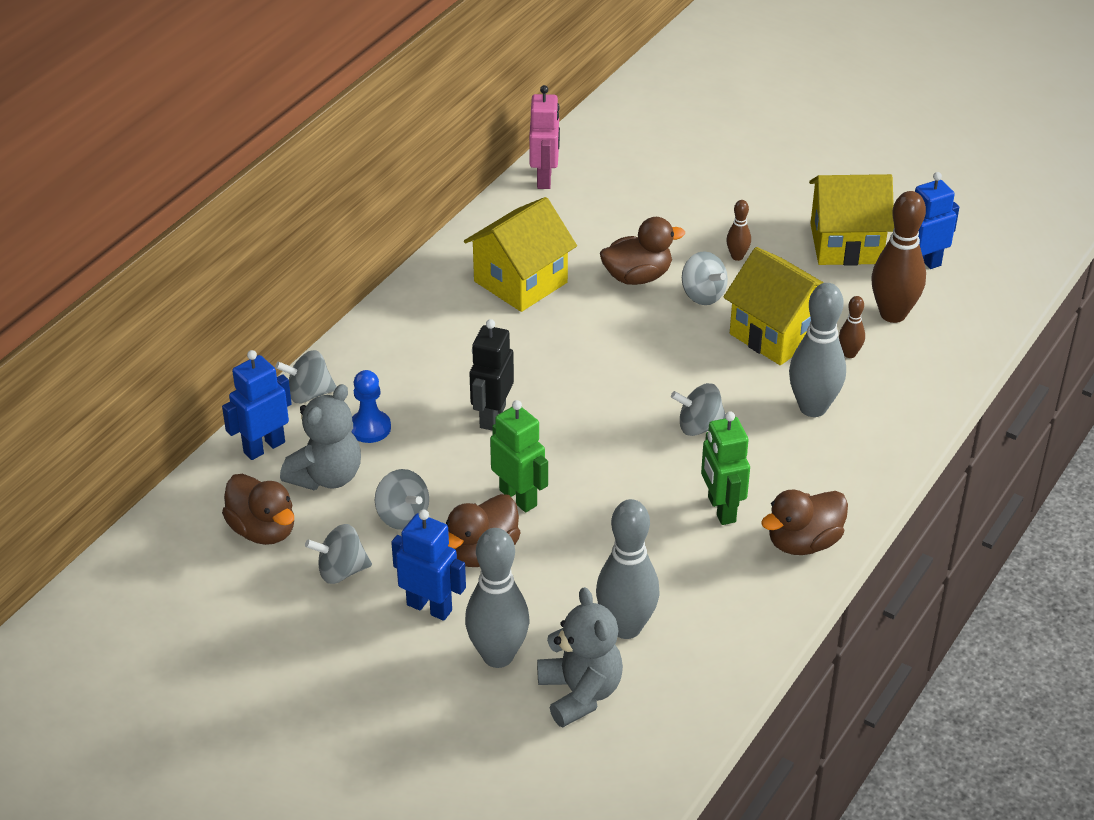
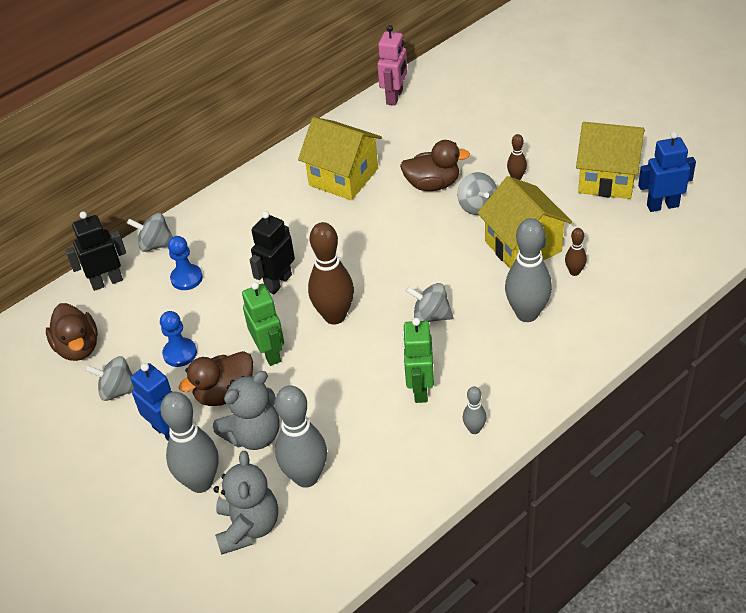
camera: 20 degrees right, 5 degrees up
(264, 447) = (107, 282): blue robot -> black robot
(326, 476) = (140, 312): grey teddy bear -> grey teddy bear (254, 435)
(402, 516) = (180, 353): grey spinning top -> blue pawn
(520, 282) = (343, 177): yellow house -> yellow house turned 60 degrees clockwise
(803, 542) = (474, 429): brown duck -> grey bowling pin
(893, 314) = (623, 243): brown bowling pin -> brown bowling pin (335, 316)

